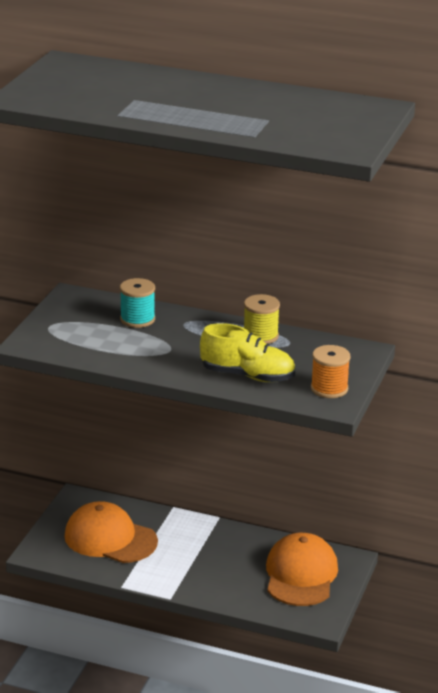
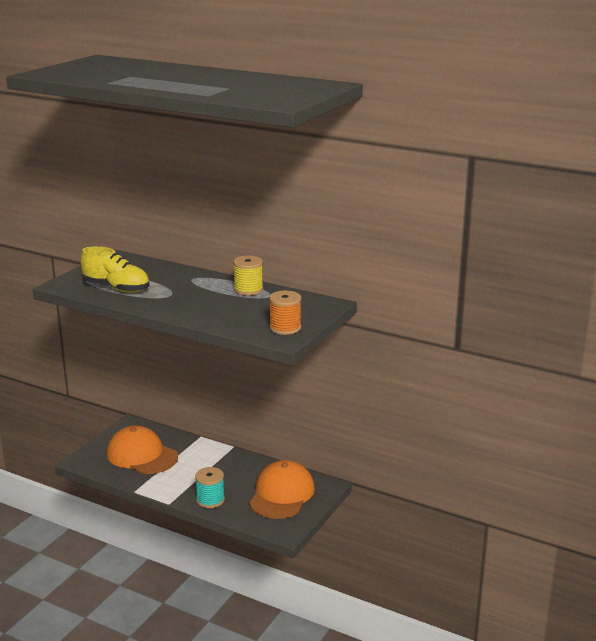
camera: 10 degrees right, 5 degrees down
(137, 319) = (157, 274): turquoise spool -> turquoise spool (210, 500)
(247, 375) = (222, 315): yellow shoe -> yellow shoe (116, 288)

